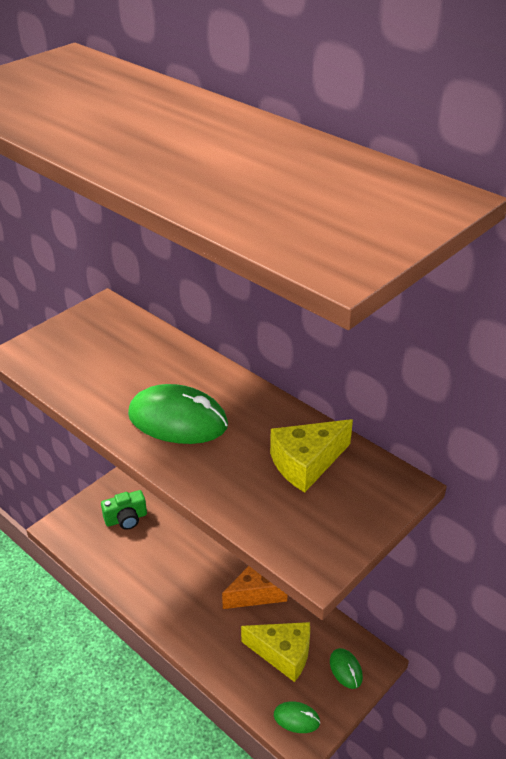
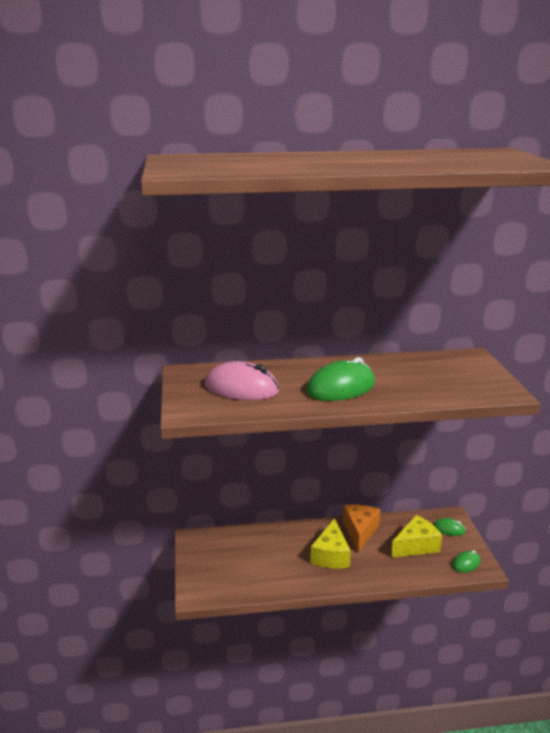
camera: 50 degrees left, 15 degrees down
(104, 357) = (241, 388): none -> pink mouse
(126, 519) = (231, 557): green camera -> none
(306, 463) = (427, 369): yellow cheese -> yellow cheese (331, 555)

